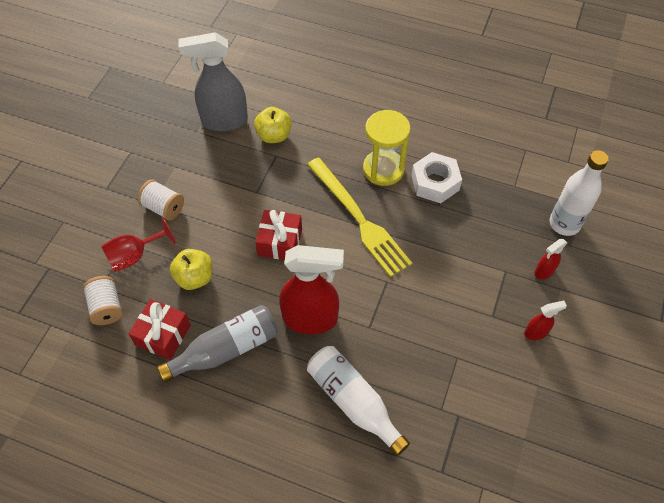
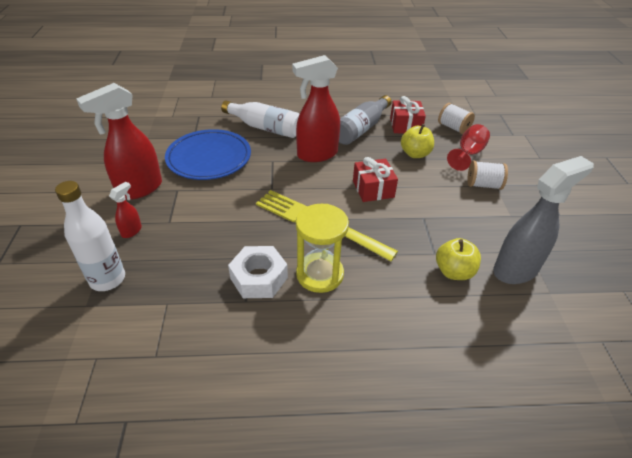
camera: 155 degrees right, 15 degrees down
(446, 361) = (209, 158): none -> blue plate
(536, 332) = (139, 189): red spray bottle -> red spray bottle, size x2.19

